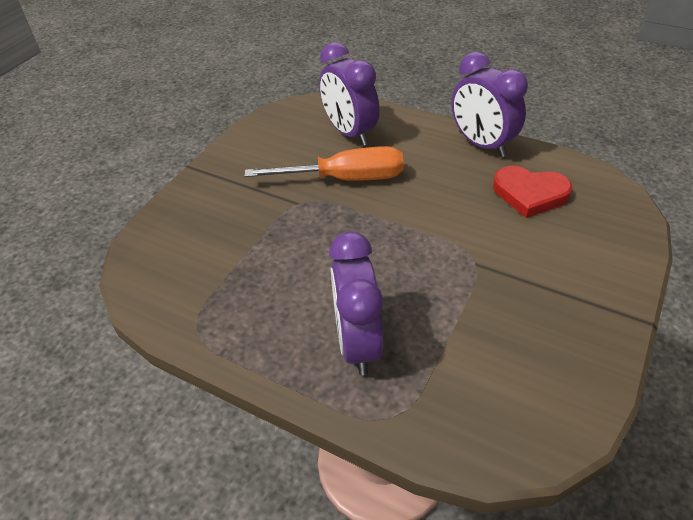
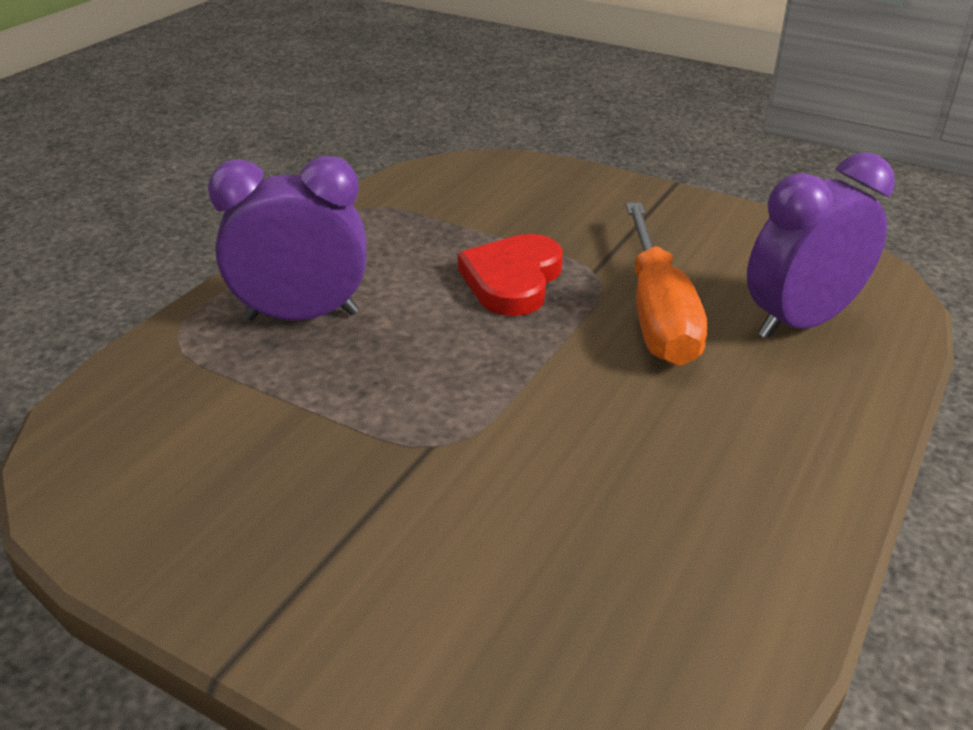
camera: 90 degrees right, 10 degrees down
(481, 144) = (806, 502): purple clock -> none
(530, 194) = (628, 555): red heart -> red heart (512, 280)

